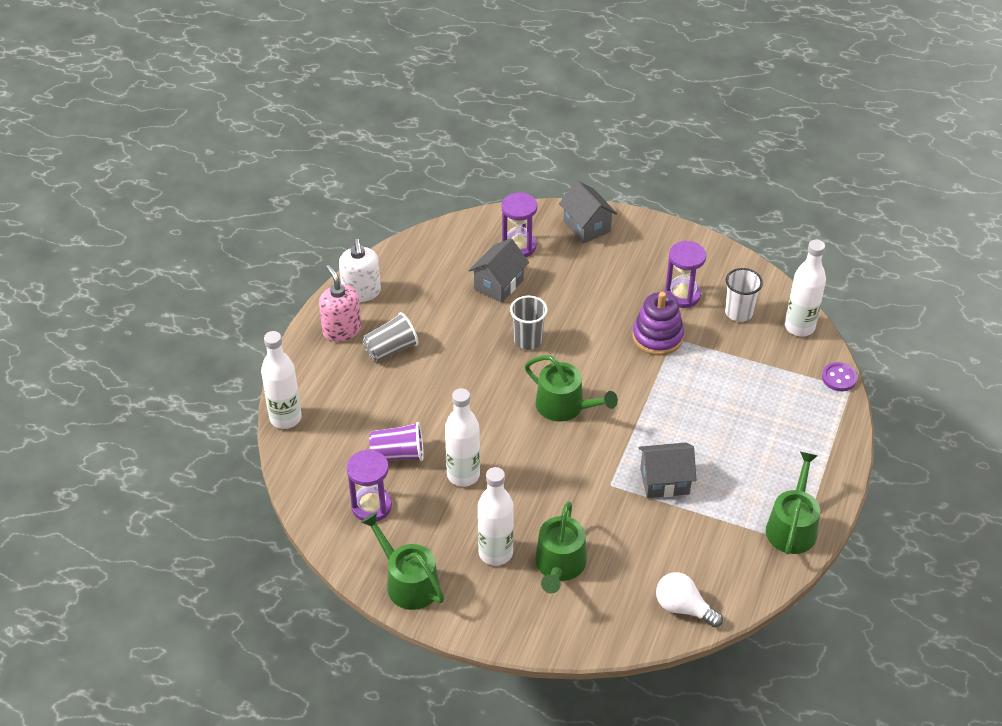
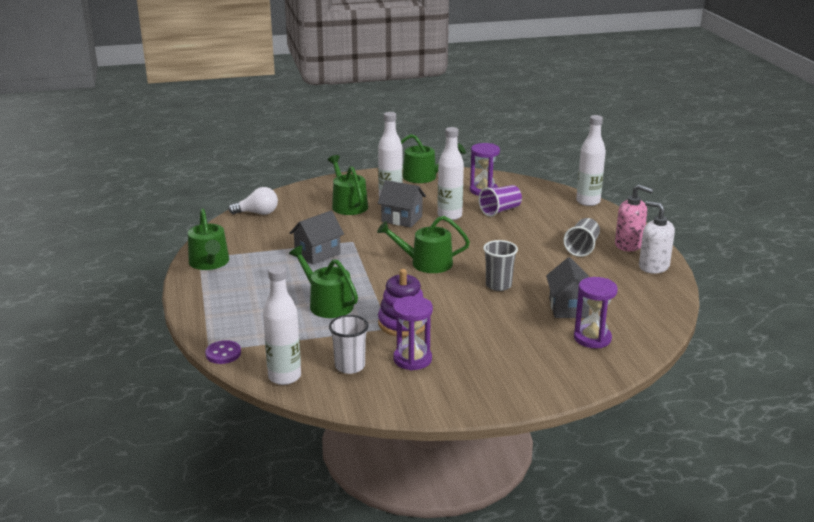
camera: 145 degrees right, 20 degrees down
(587, 226) = (558, 377): grey house -> grey house (402, 219)
(707, 396) = (327, 304): none -> green watering can

